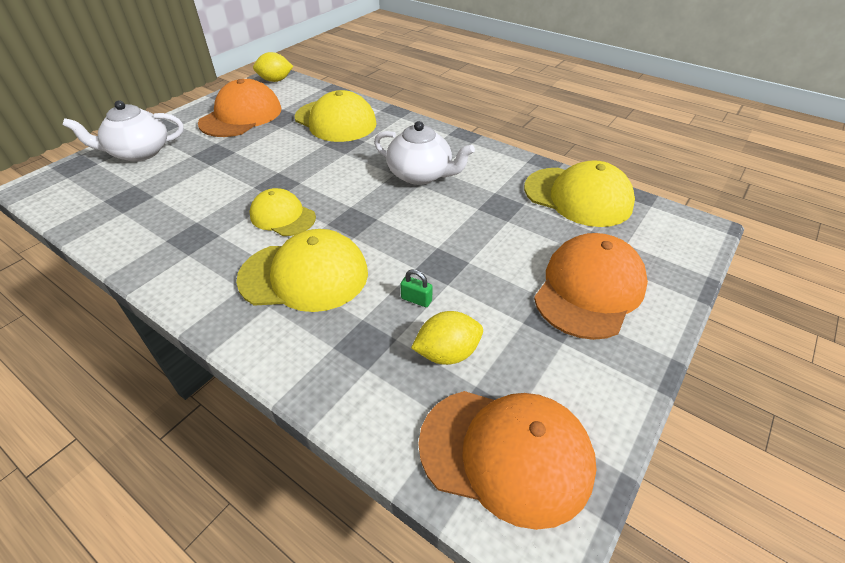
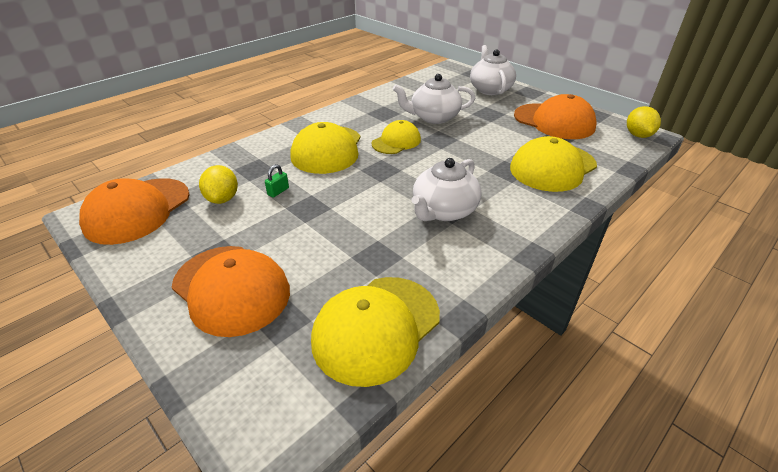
camera: 100 degrees right, 5 degrees down
(216, 192) = (433, 117): none -> white teapot

